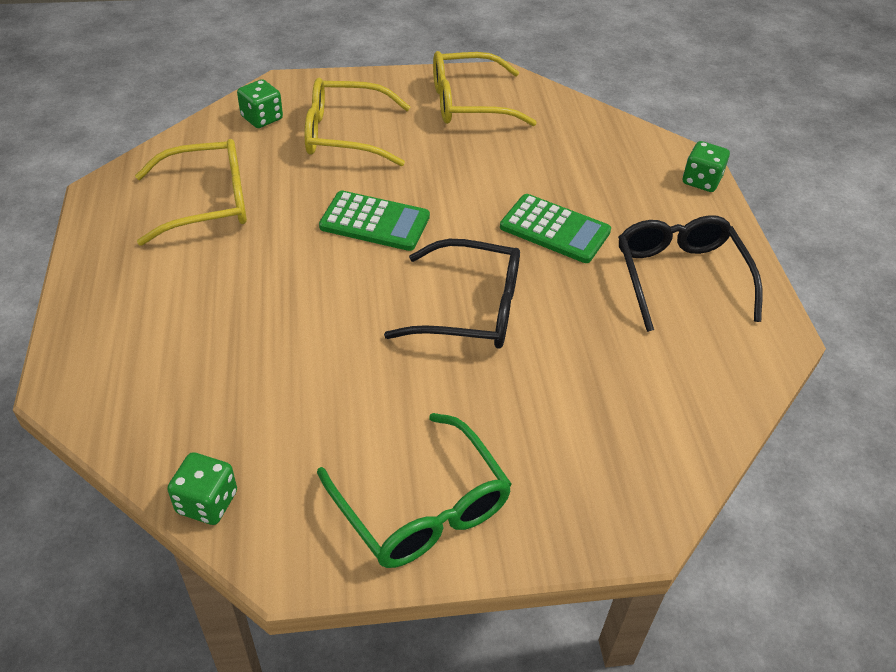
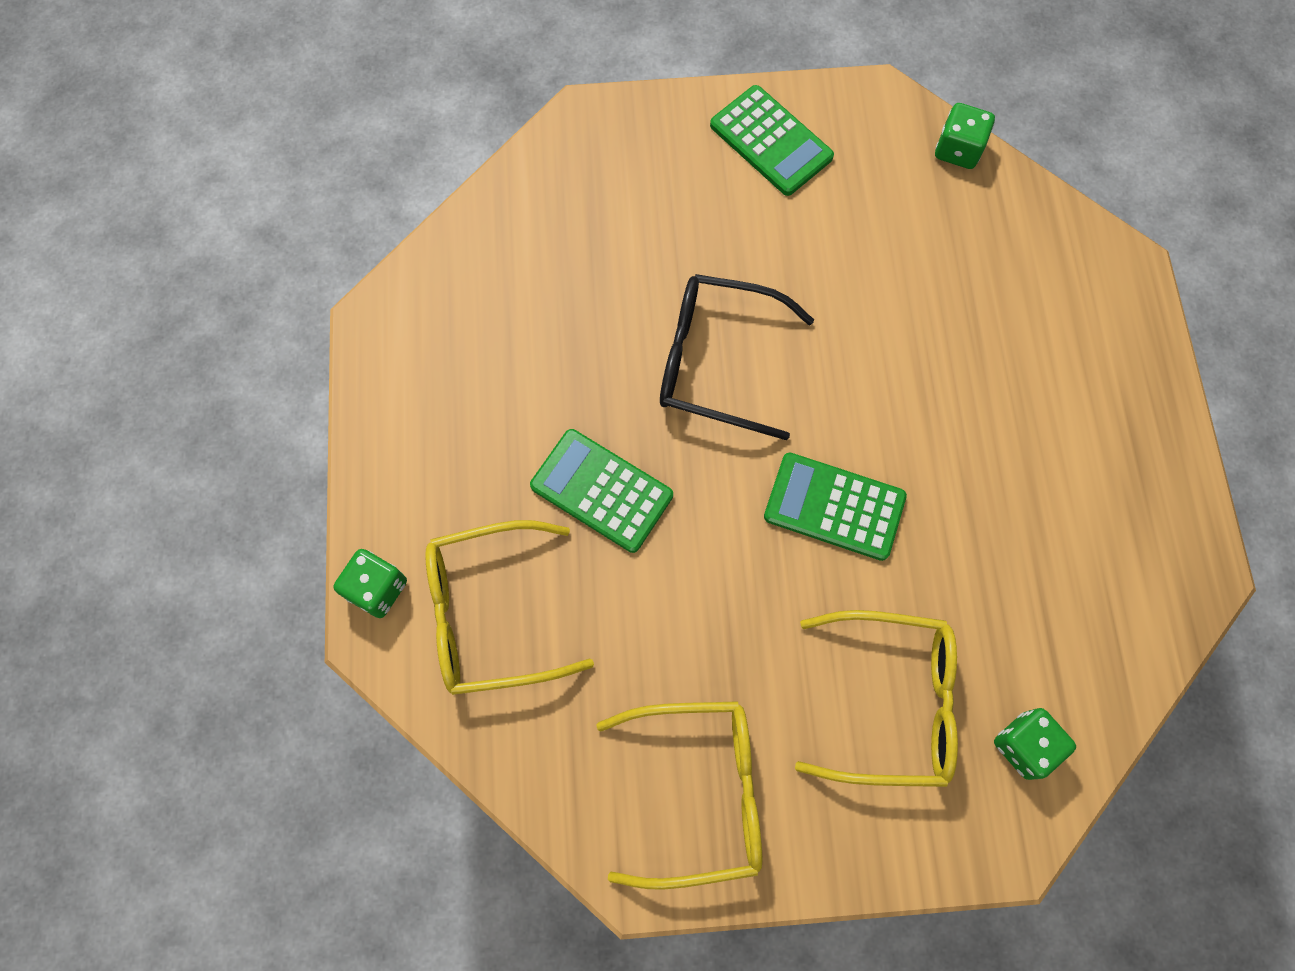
camera: 175 degrees left, 25 degrees up
(207, 203) = (1058, 546): yellow glasses -> yellow glasses (491, 613)
(421, 507) = (771, 141): green glasses -> green calculator
(680, 277) = (462, 406): black glasses -> none

